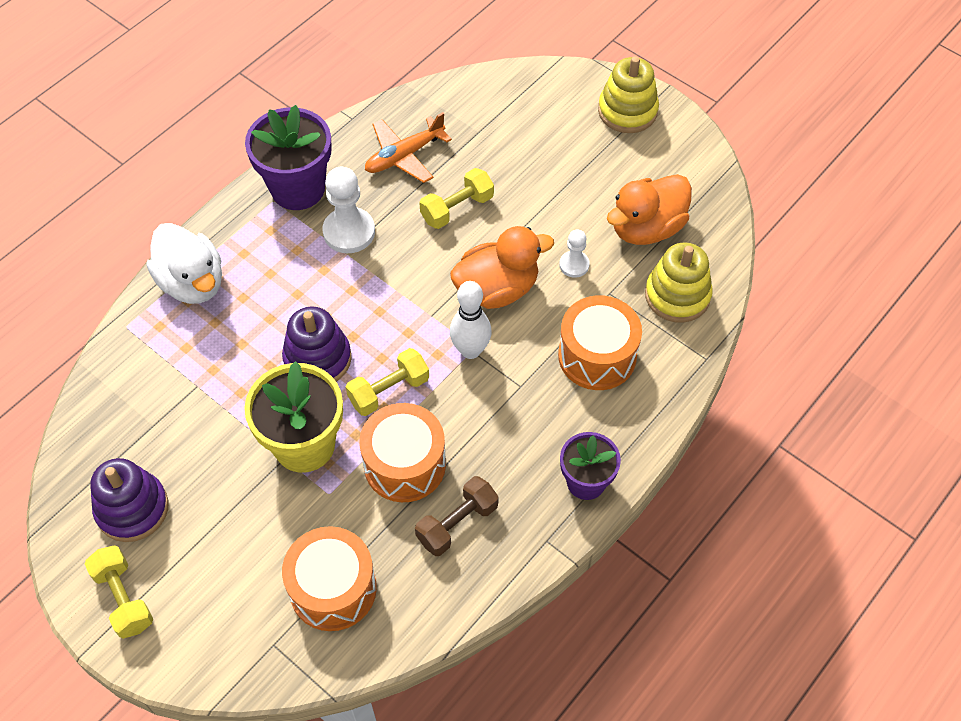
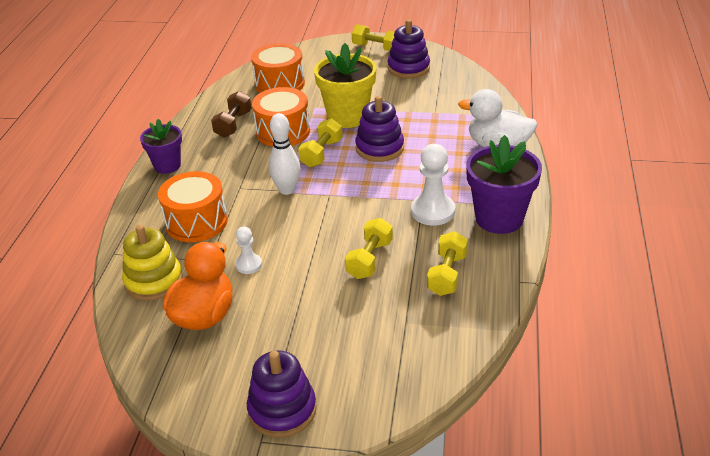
camera: 150 degrees right, 20 degrees down
(404, 156) = (447, 274): orange plane -> yellow dumbbell
(497, 289) = (296, 226): orange duck -> none
(627, 111) = (282, 410): yellow stacking toy -> purple stacking toy

